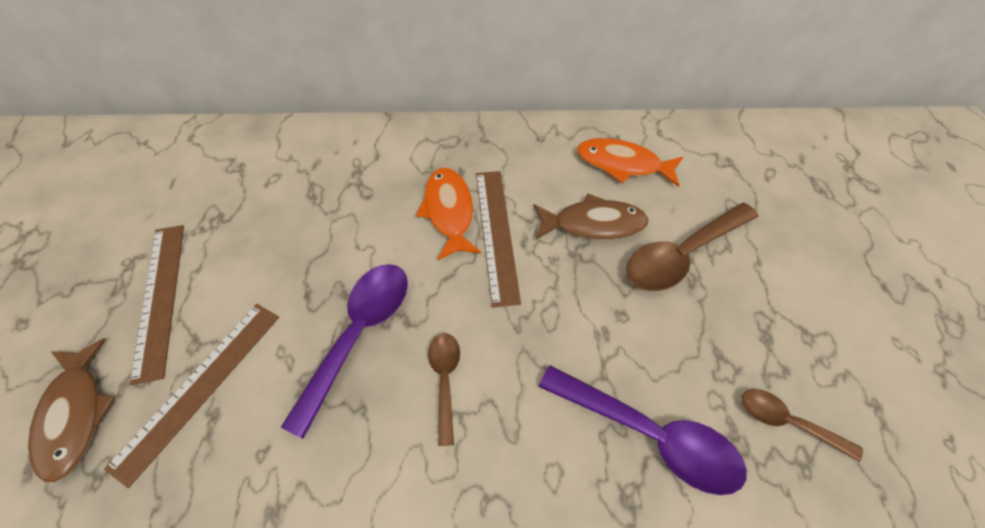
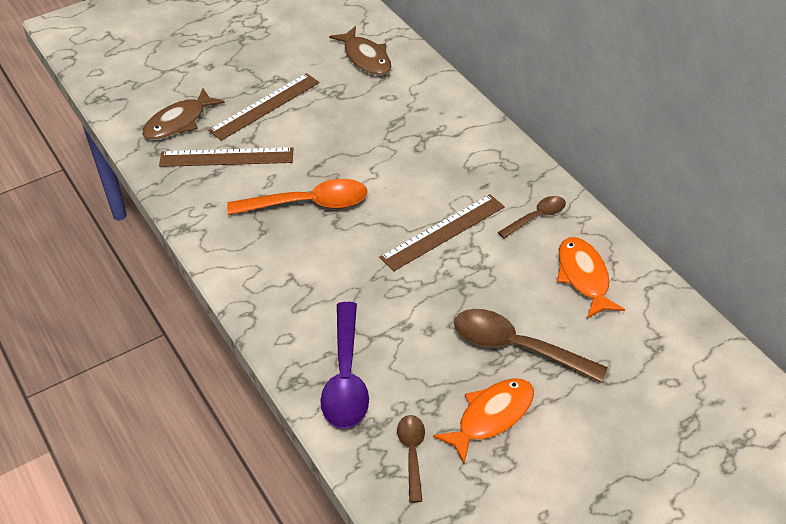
camera: 60 degrees right, 10 degrees down
(358, 335) = (308, 204): purple spoon -> orange spoon
(445, 380) = (309, 259): brown spoon -> brown spoon (536, 217)
(449, 211) = (440, 198): orange fish -> orange fish (491, 417)
(593, 224) = (501, 283): brown fish -> brown fish (365, 58)

